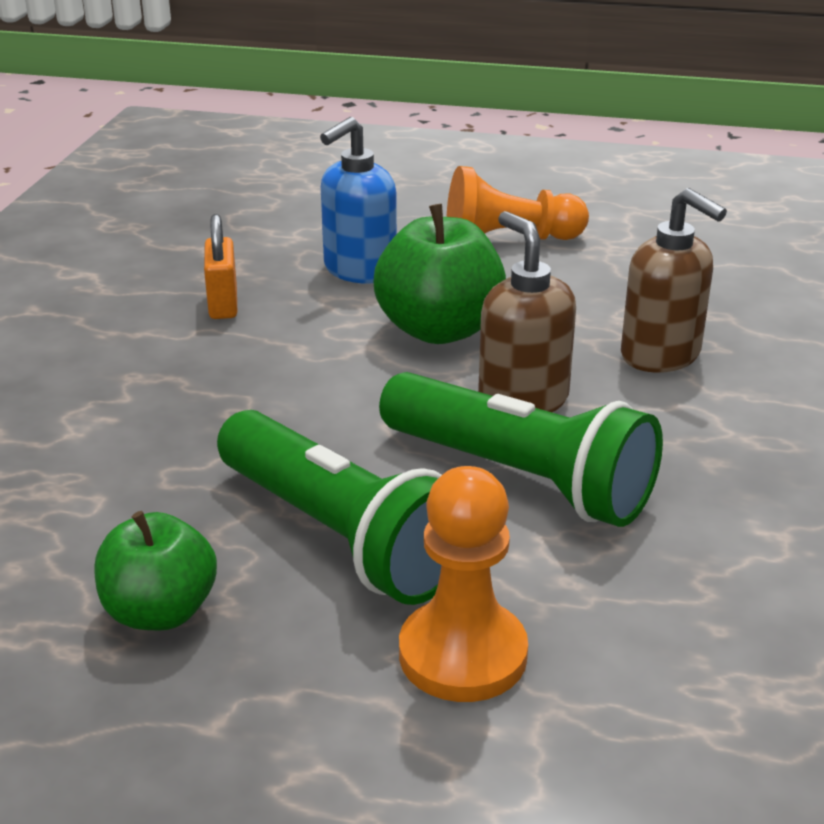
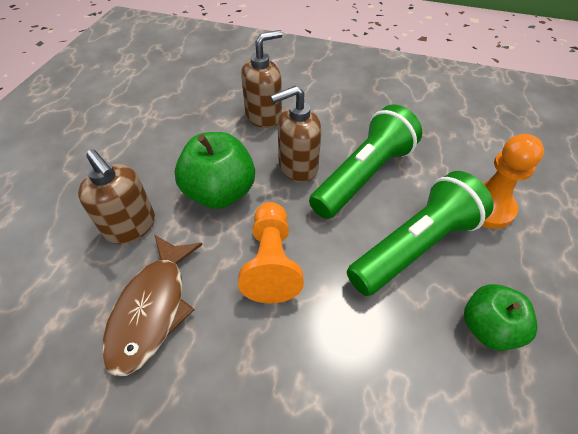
camera: 85 degrees left, 20 degrees up
(223, 304) = (152, 309): orange padlock -> brown fish
(359, 270) = (131, 226): blue soap dispenser -> brown soap dispenser
(508, 240) = (121, 153): orange pawn -> orange pawn (271, 262)

